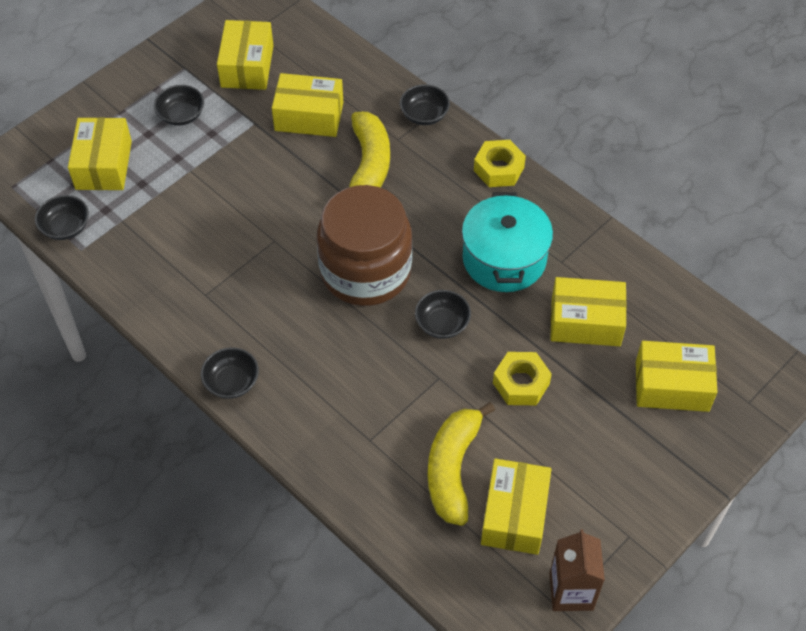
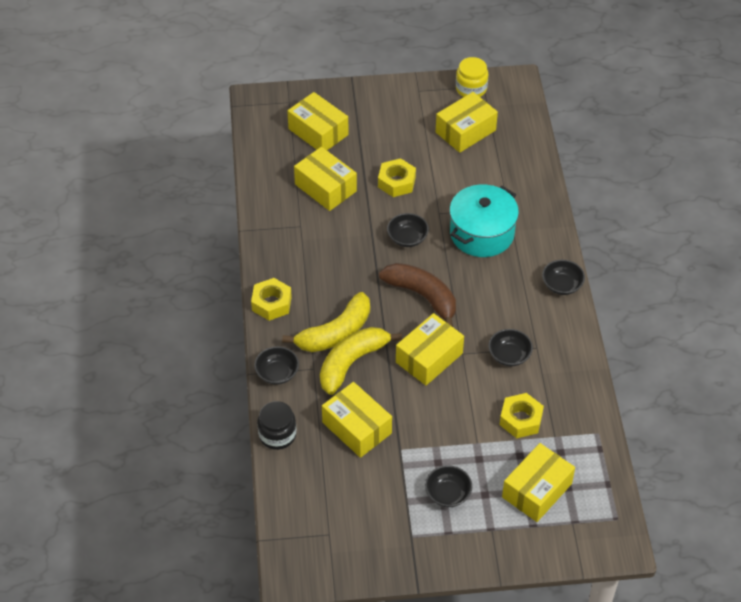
camera: 140 degrees left, 5 degrees down
(65, 227) = (598, 457): black bowl -> black bowl (509, 355)
(166, 215) = (521, 419): none -> yellow nut
(247, 66) = (363, 503): yellow box -> yellow box (429, 358)
(365, 271) = (422, 296): brown jar -> brown banana
(370, 70) = (277, 435): none -> black jar
(452, 469) = (476, 168): yellow banana -> yellow banana (336, 333)
(504, 259) = (332, 249): turquoise pot -> turquoise pot (482, 233)
(571, 591) = (471, 89): brown carton -> yellow jar

